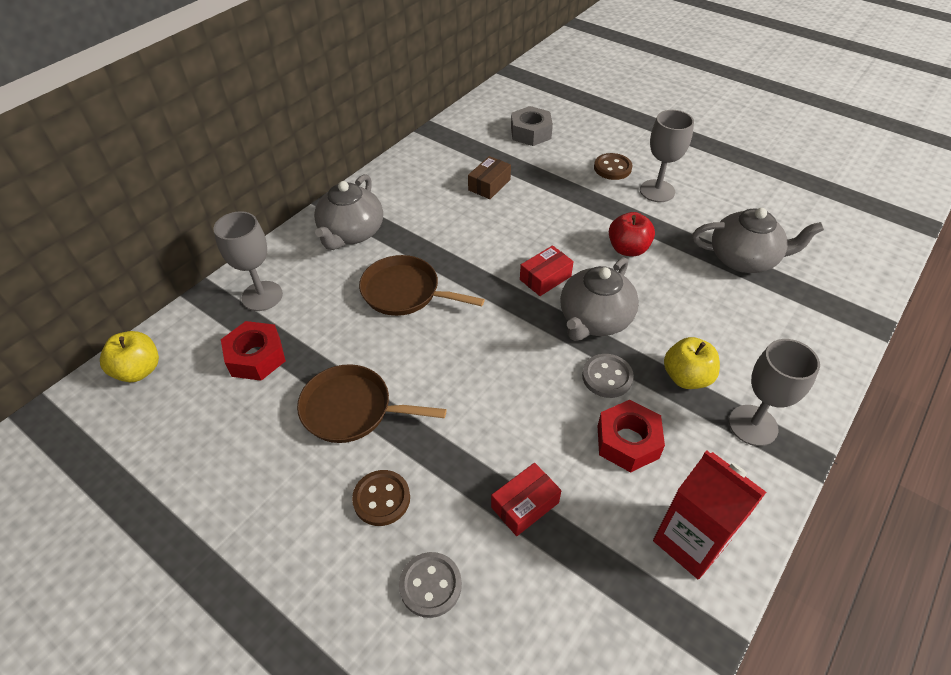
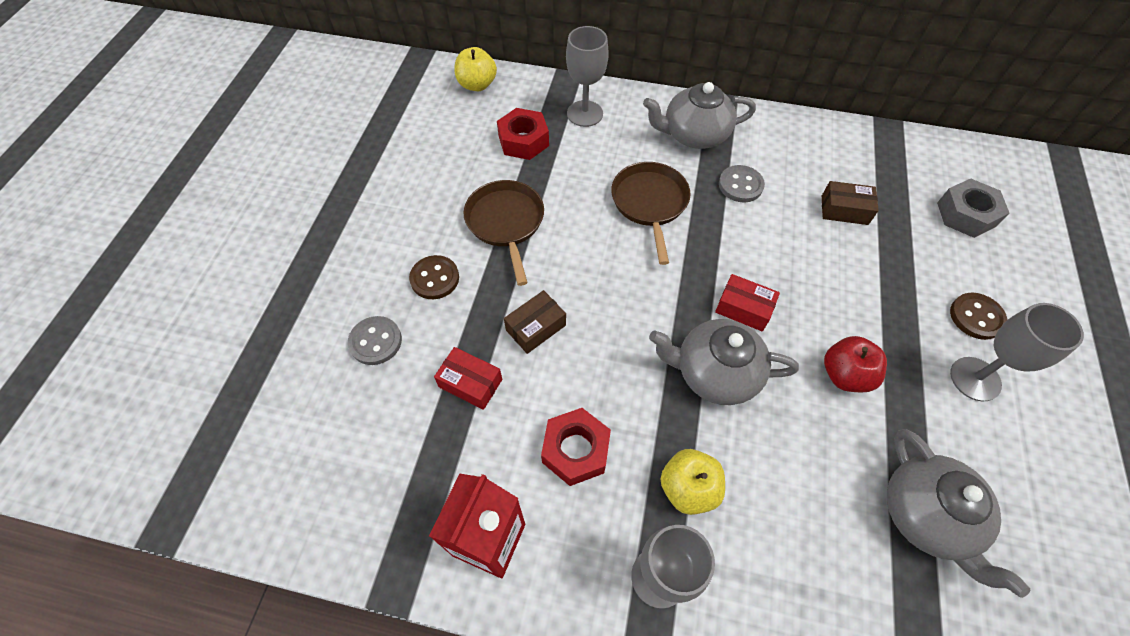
camera: 65 degrees right, 10 degrees up
(490, 427) = (536, 327): none -> brown box
(607, 377) = (645, 408): grey button -> grey button (740, 185)

